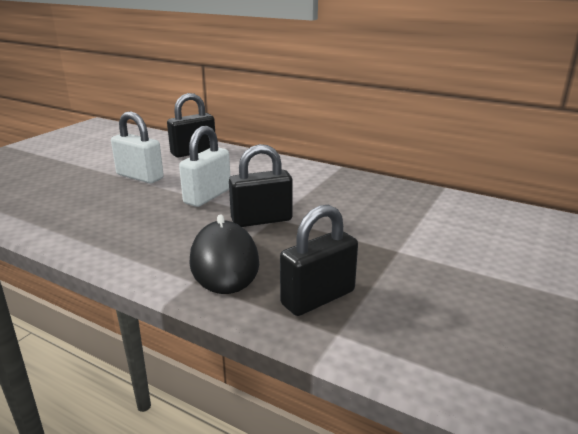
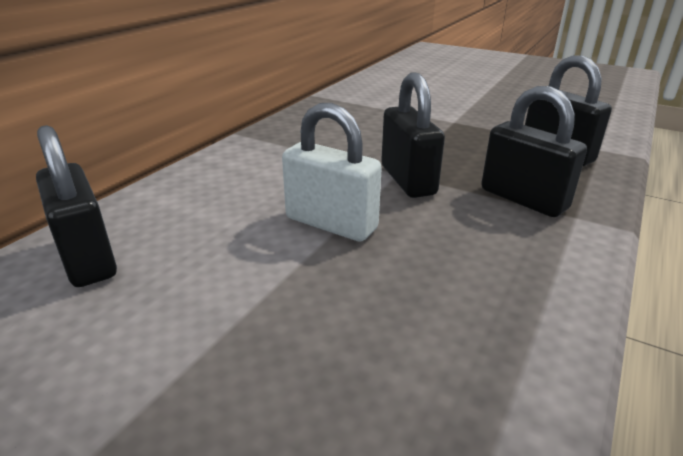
camera: 90 degrees left, 5 degrees up
(140, 177) = (216, 318): white padlock -> none
(224, 262) = (523, 199): black mouse -> black padlock

